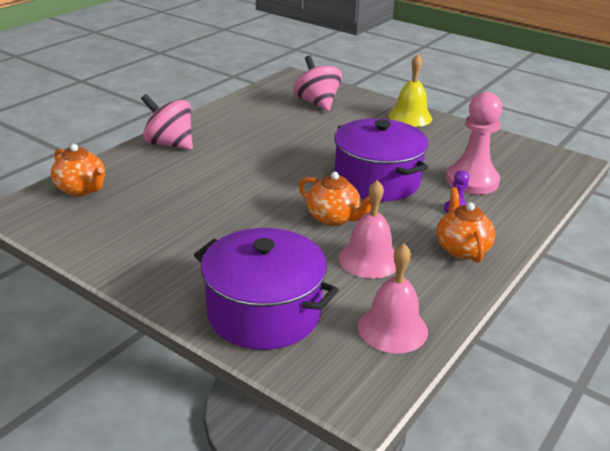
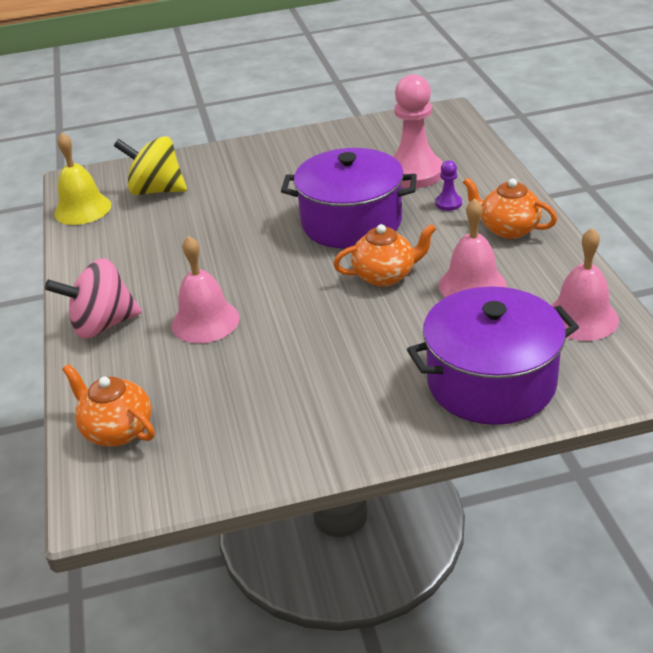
camera: 45 degrees left, 5 degrees up
(82, 189) = (117, 430): orange teapot -> orange teapot turned 135 degrees counterclockwise
(208, 174) = (205, 321): none -> pink bell
(317, 103) = (156, 190): pink spinning top -> yellow spinning top
(410, 117) = (263, 151): yellow bell -> yellow bell (82, 209)

